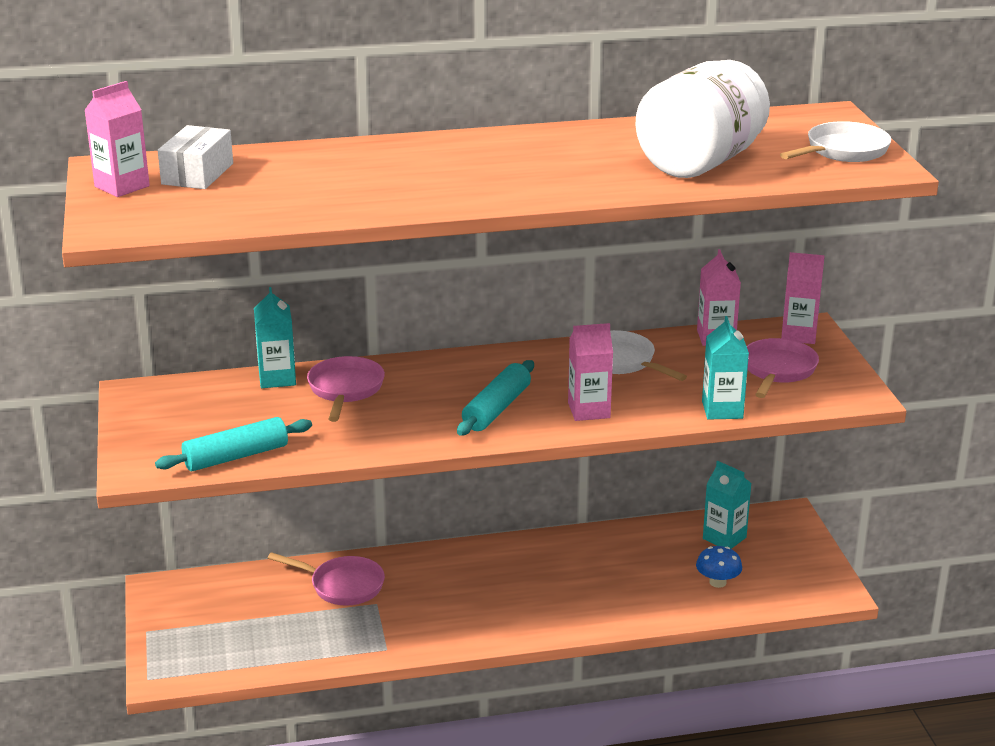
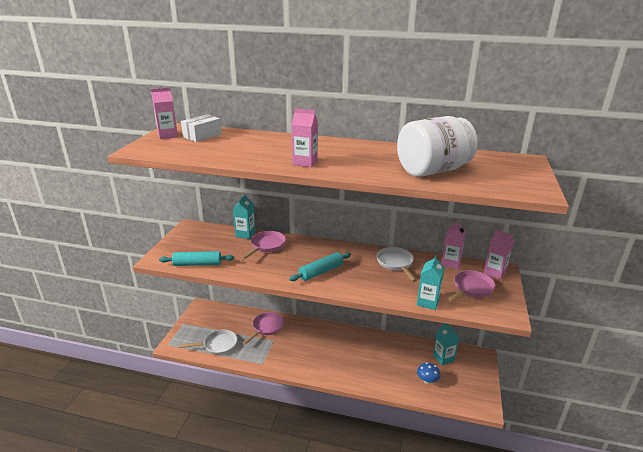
camera: 25 degrees right, 0 degrees up
(342, 586) = (266, 327): pink pan -> pink pan turned 105 degrees counterclockwise
(589, 410) = (362, 284): pink carton -> pink carton (305, 162)
(843, 151) = (520, 179): white pan -> white pan (218, 345)

